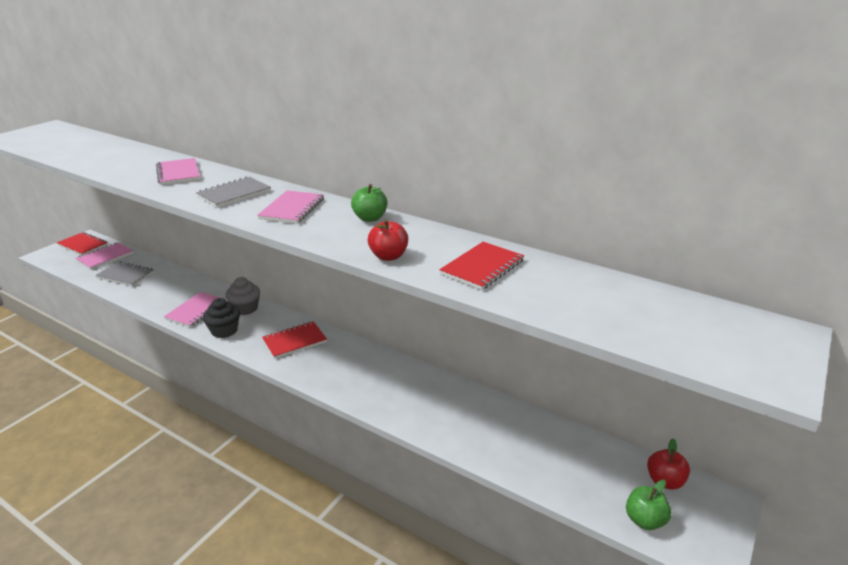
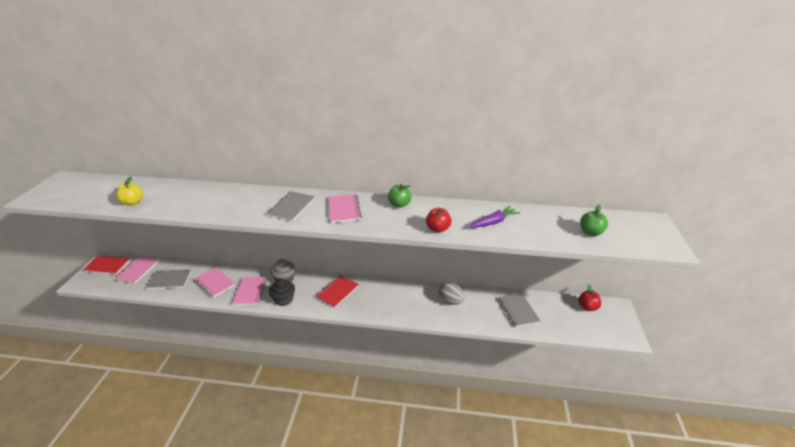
camera: 25 degrees left, 5 degrees up
(82, 157) = (133, 202): none -> yellow apple
(178, 173) = (230, 199): pink notebook -> pink notebook (214, 283)
(437, 399) = (450, 301): none -> grey egg
(482, 267) = (493, 222): red notebook -> purple carrot
(534, 446) = (518, 310): none -> grey notebook
(644, 520) = (592, 330): green apple -> green apple (590, 232)

